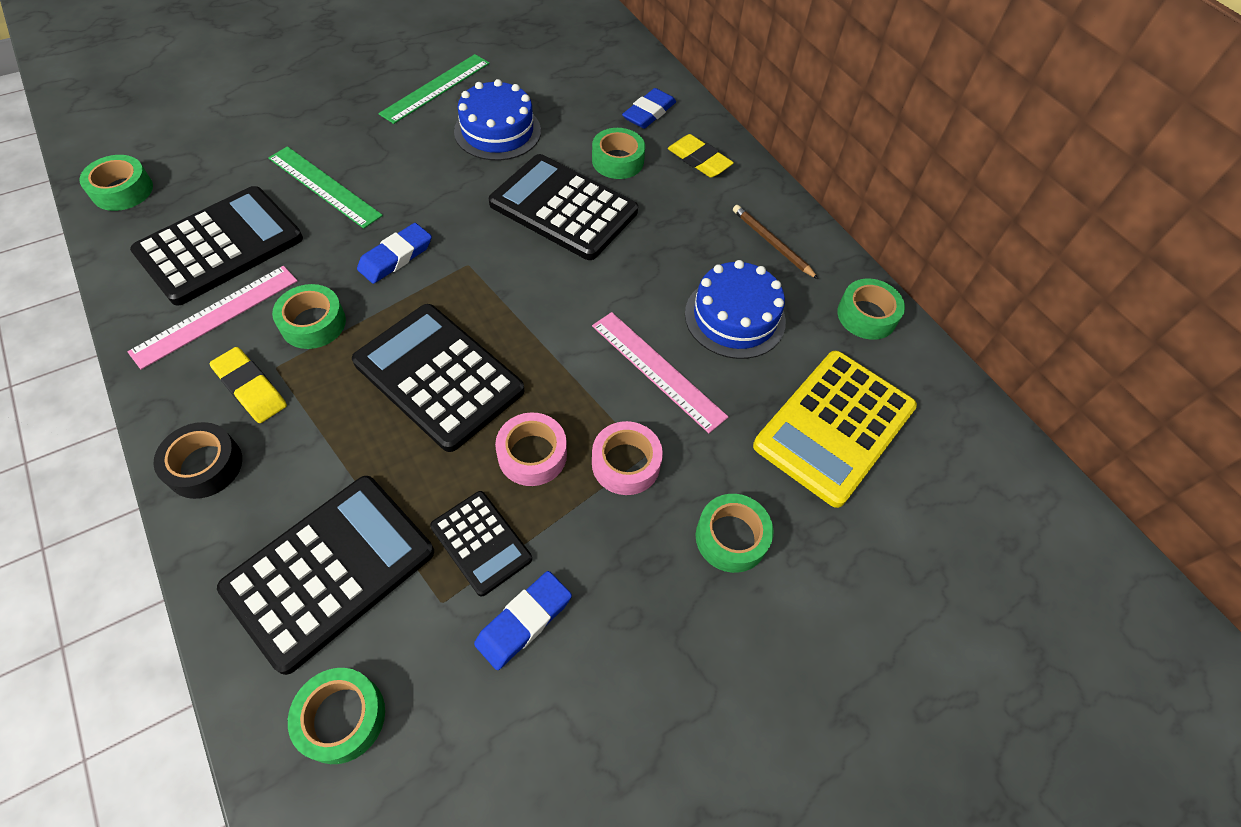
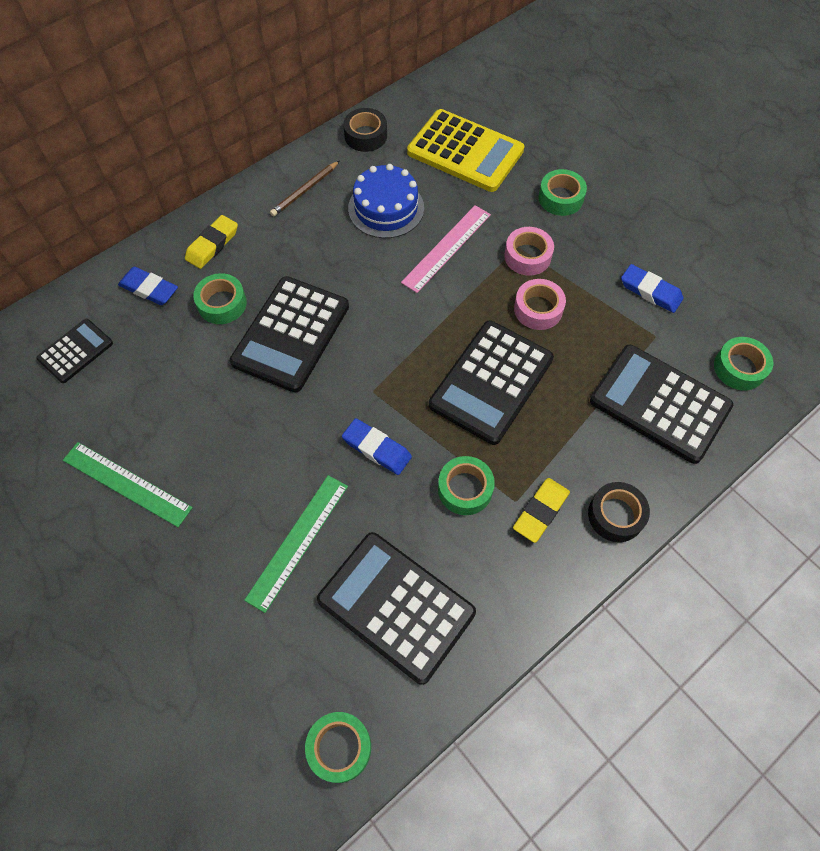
camera: 95 degrees left, 5 degrees up
(216, 315) = (477, 572): pink ruler -> none
(481, 543) = (610, 324): black calculator -> black calculator (75, 351)
(497, 131) = (192, 409): blue cake -> none
(866, 315) = (365, 135): green tape -> black tape

